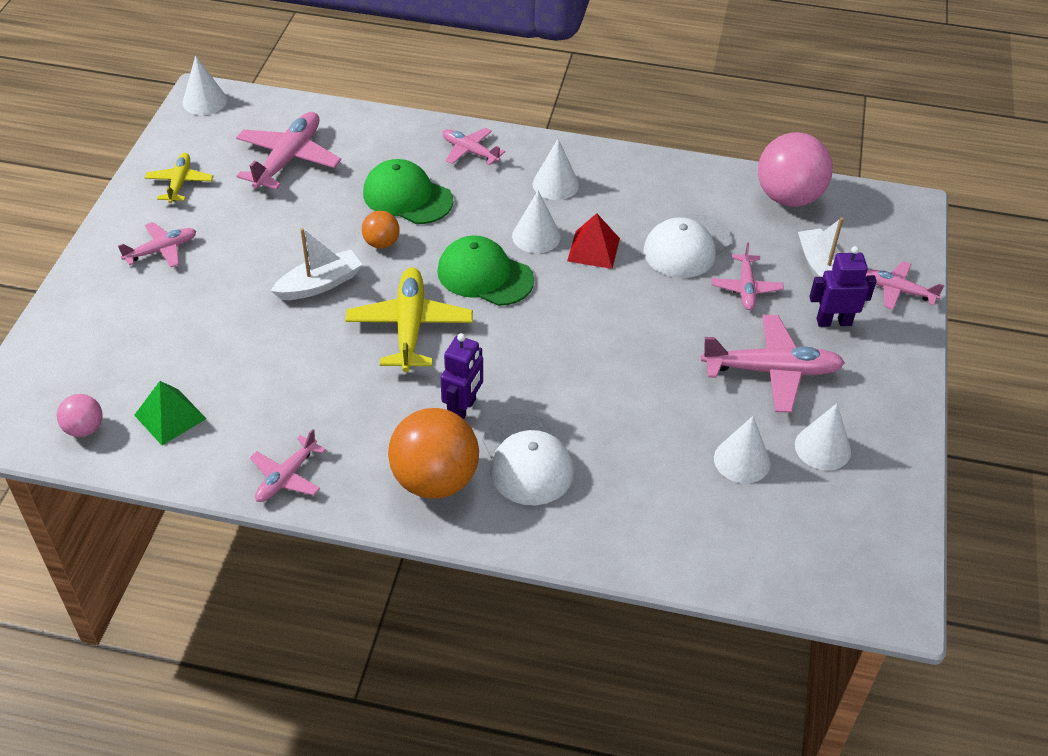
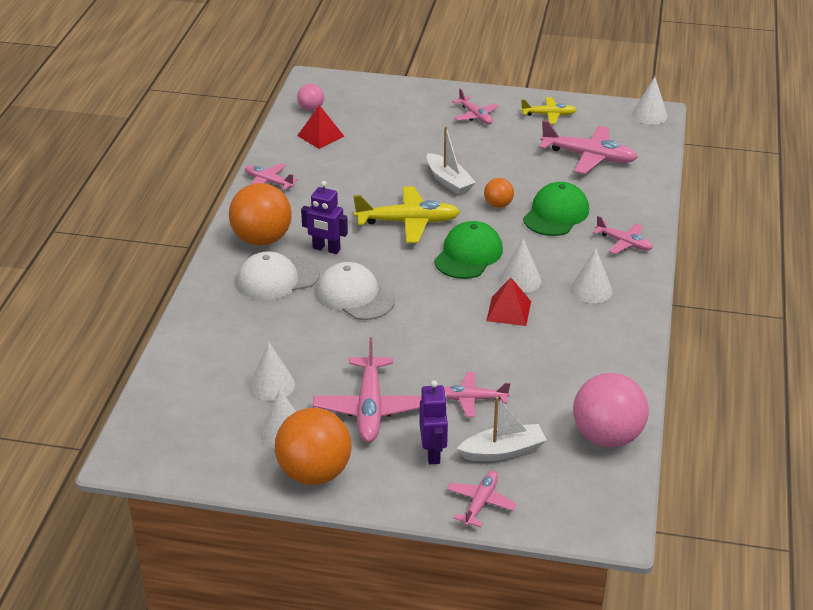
camera: 90 degrees right, 10 degrees down
(170, 417) = (320, 136): green pyramid -> red pyramid
(470, 151) = (624, 243): pink plane -> pink plane turned 90 degrees clockwise
(687, 246) = (521, 365): white cap -> white cap (355, 296)
(882, 419) = (314, 473): none -> orange ball

